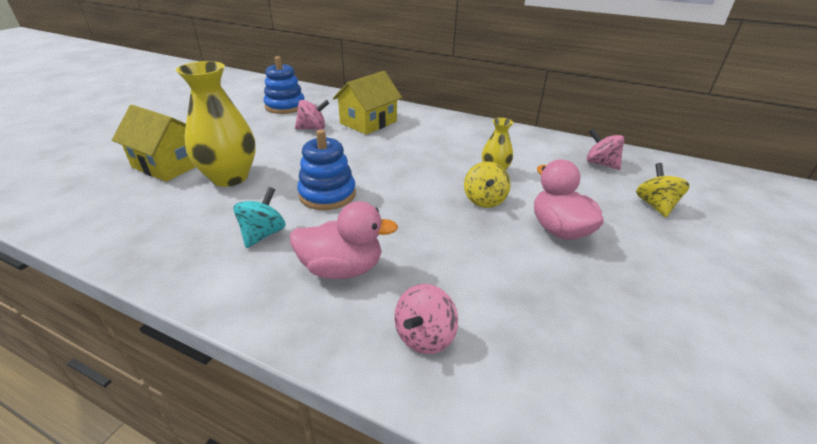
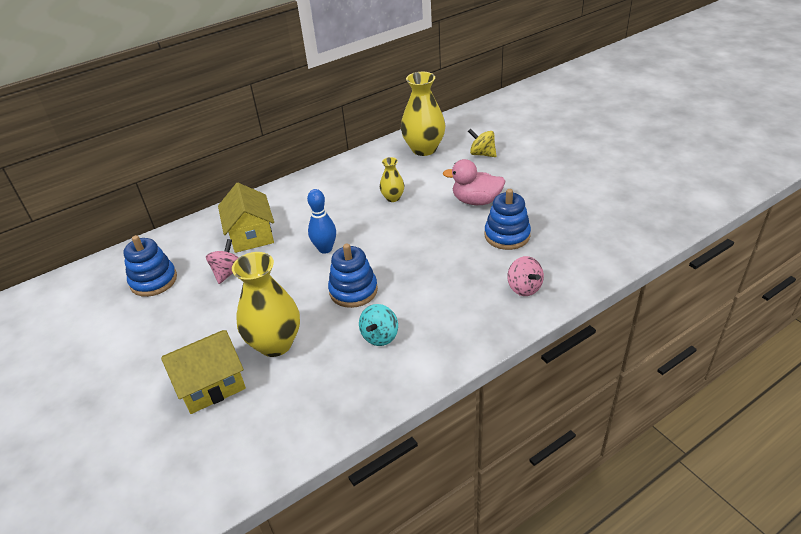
camera: 55 degrees left, 5 degrees up
(263, 234) = (380, 336): turquoise spinning top -> turquoise spinning top turned 120 degrees counterclockwise
(342, 269) = (447, 305): pink duck -> none
(378, 160) = (325, 249): none -> blue bowling pin
(484, 200) = (423, 217): yellow spinning top -> none
(521, 280) = (507, 235): none -> blue stacking toy
(600, 164) = (424, 149): pink spinning top -> yellow vase

